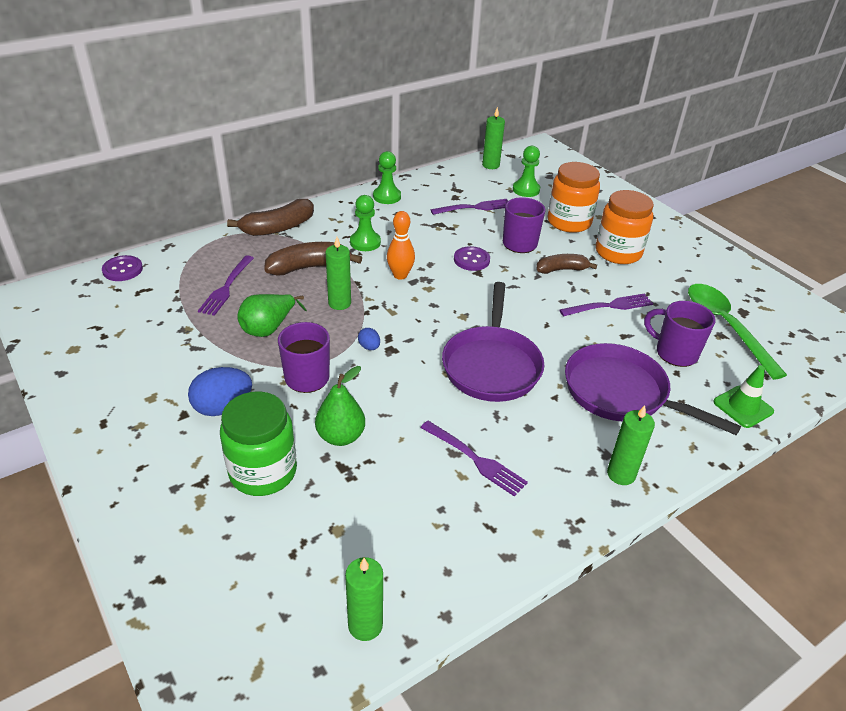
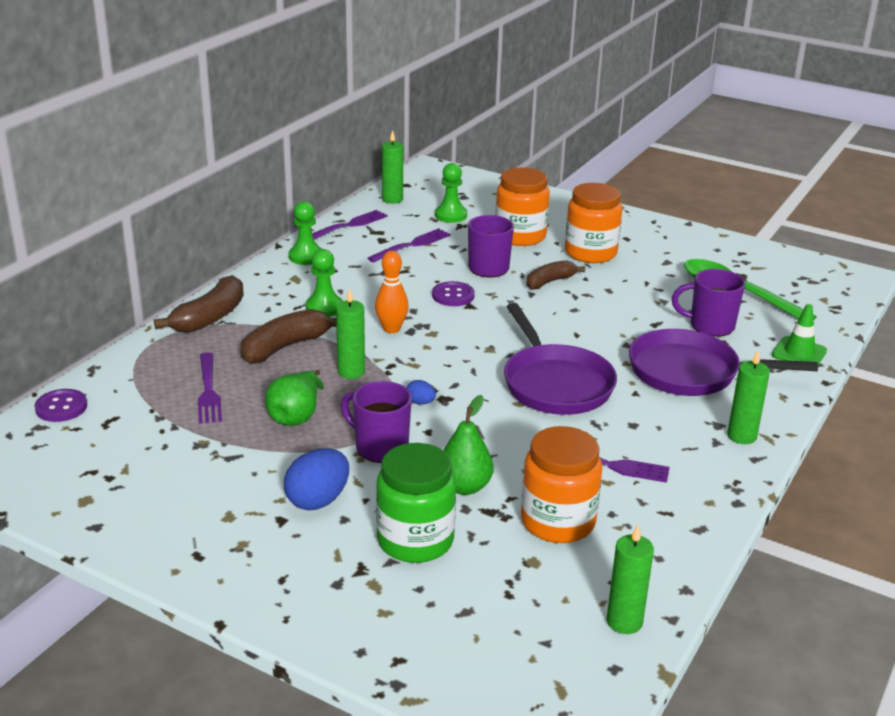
camera: 25 degrees left, 10 degrees down
(389, 499) = (558, 522): none -> orange jar
(609, 306) = (621, 302): purple fork -> purple fork (349, 225)

